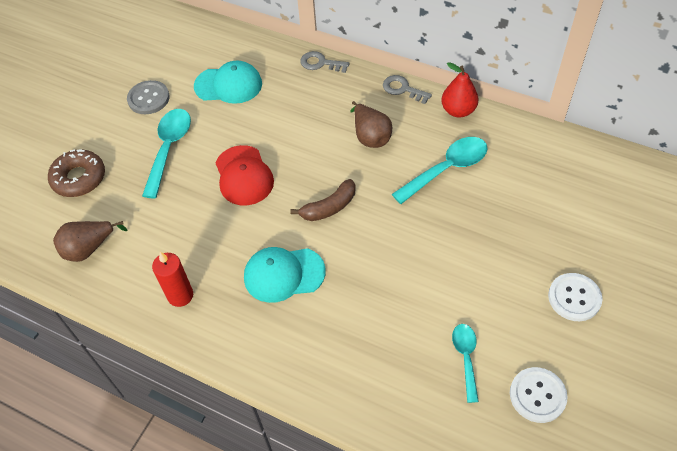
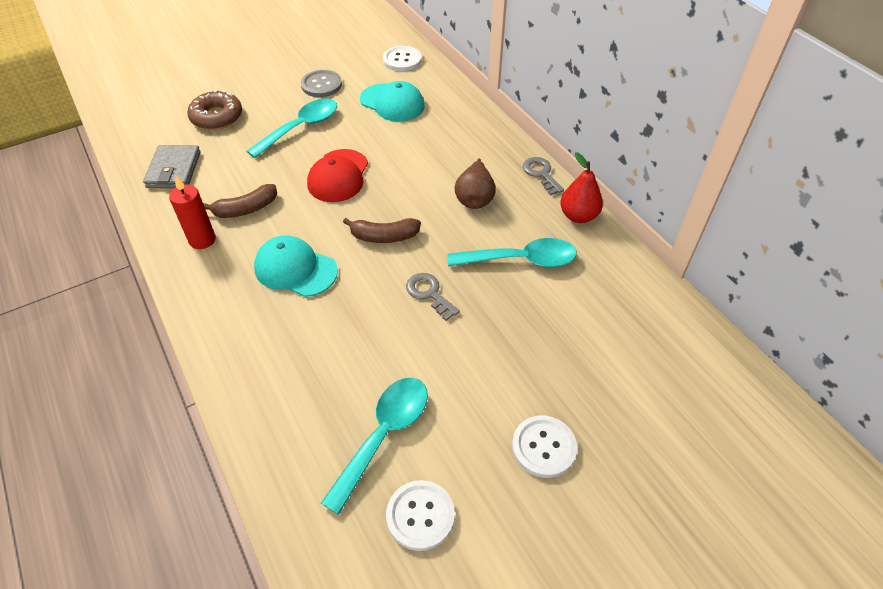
camera: 30 degrees right, 5 degrees down
(89, 248) = (174, 170): brown pear -> grey wallet
(192, 247) = (246, 209): none -> brown banana
(200, 39) = (402, 60): none -> white button
(320, 63) = (485, 120): grey key -> grey key (429, 293)
(465, 358) = (384, 435): turquoise spoon -> turquoise spoon, size x1.63

